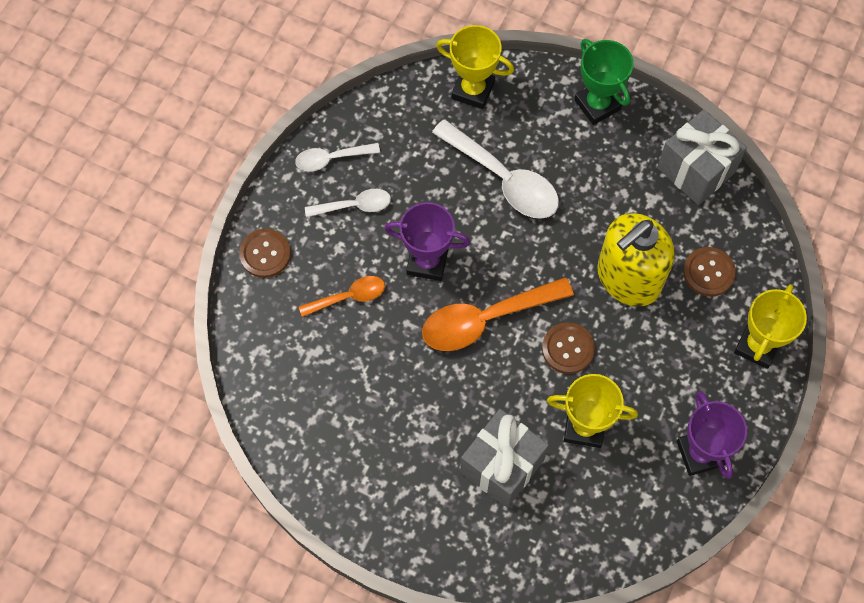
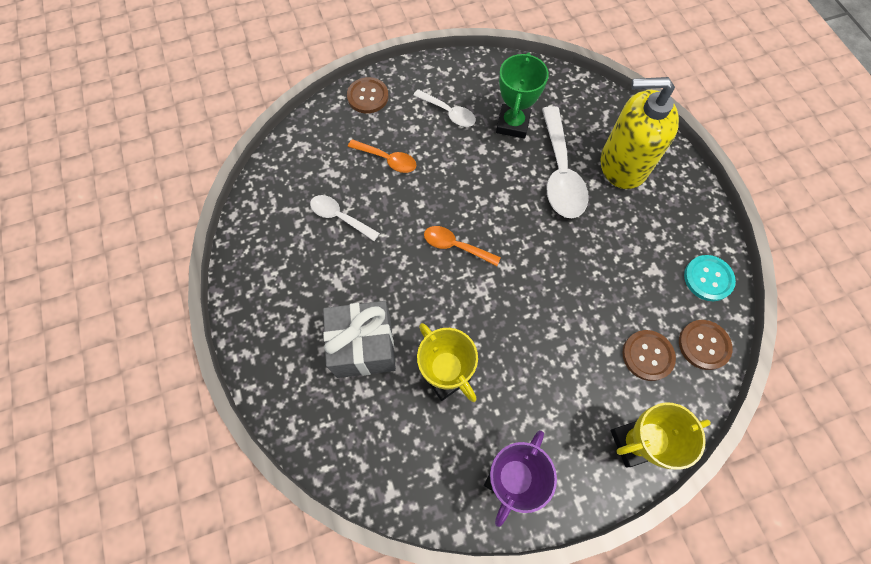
camera: 45 degrees right, 0 degrees up
(331, 159) = (464, 77): white spoon -> white spoon (340, 217)
(427, 262) = (457, 180): purple trophy -> none
(473, 90) = (595, 107): yellow trophy -> none
(486, 319) = (455, 246): orange spoon -> orange spoon, size x0.56
(568, 349) = (490, 314): brown button -> brown button (704, 345)
(597, 104) = (674, 180): green trophy -> green trophy (513, 124)
(628, 278) = (582, 306): yellow soap dispenser -> yellow soap dispenser (622, 165)
(696, 170) = (708, 278): grey gift -> turquoise button

